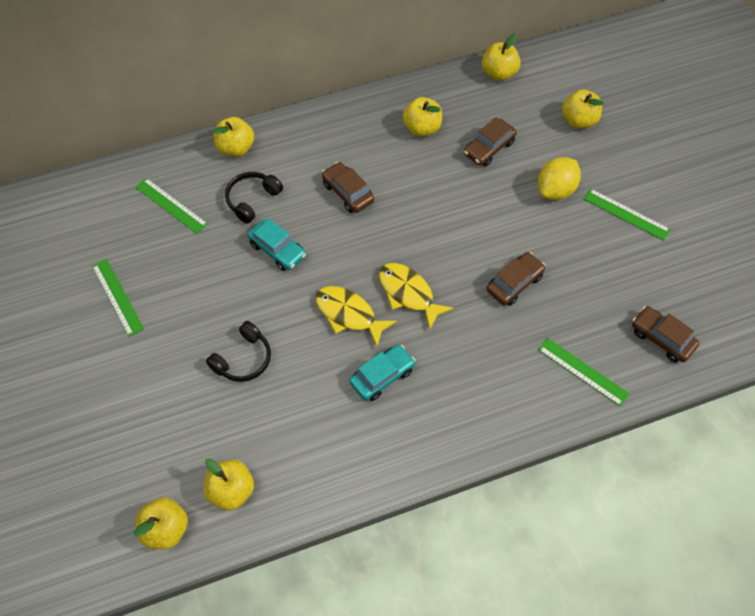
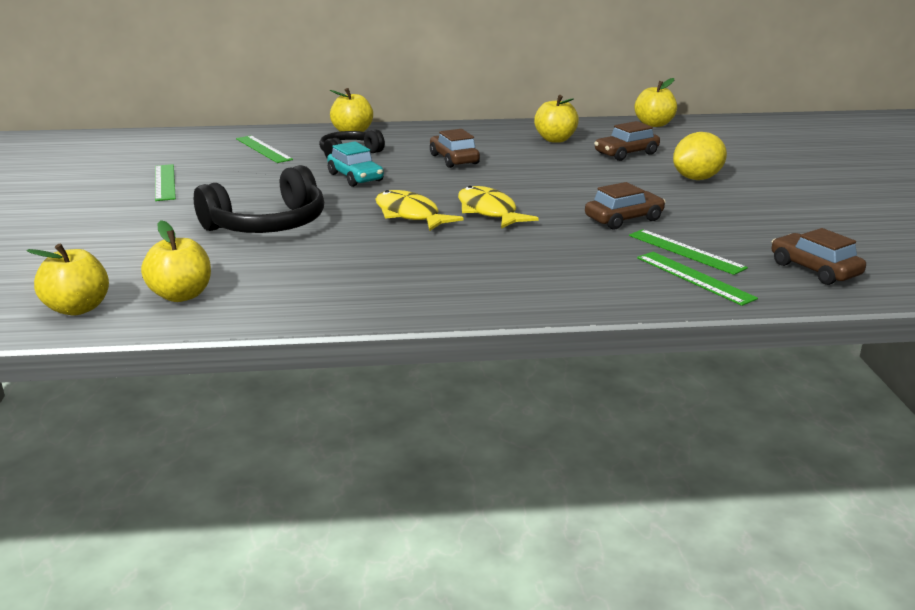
camera: 15 degrees right, 35 degrees down
(243, 359) = (267, 225): black headphones -> black headphones, size x1.63
(382, 376) = (425, 251): turquoise car -> none
(578, 121) = (737, 150): yellow apple -> none
(626, 214) = (783, 197): green ruler -> green ruler (685, 251)

